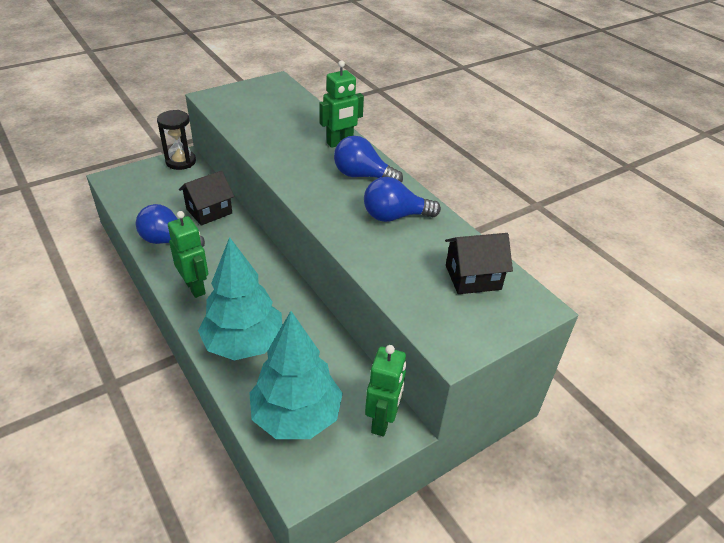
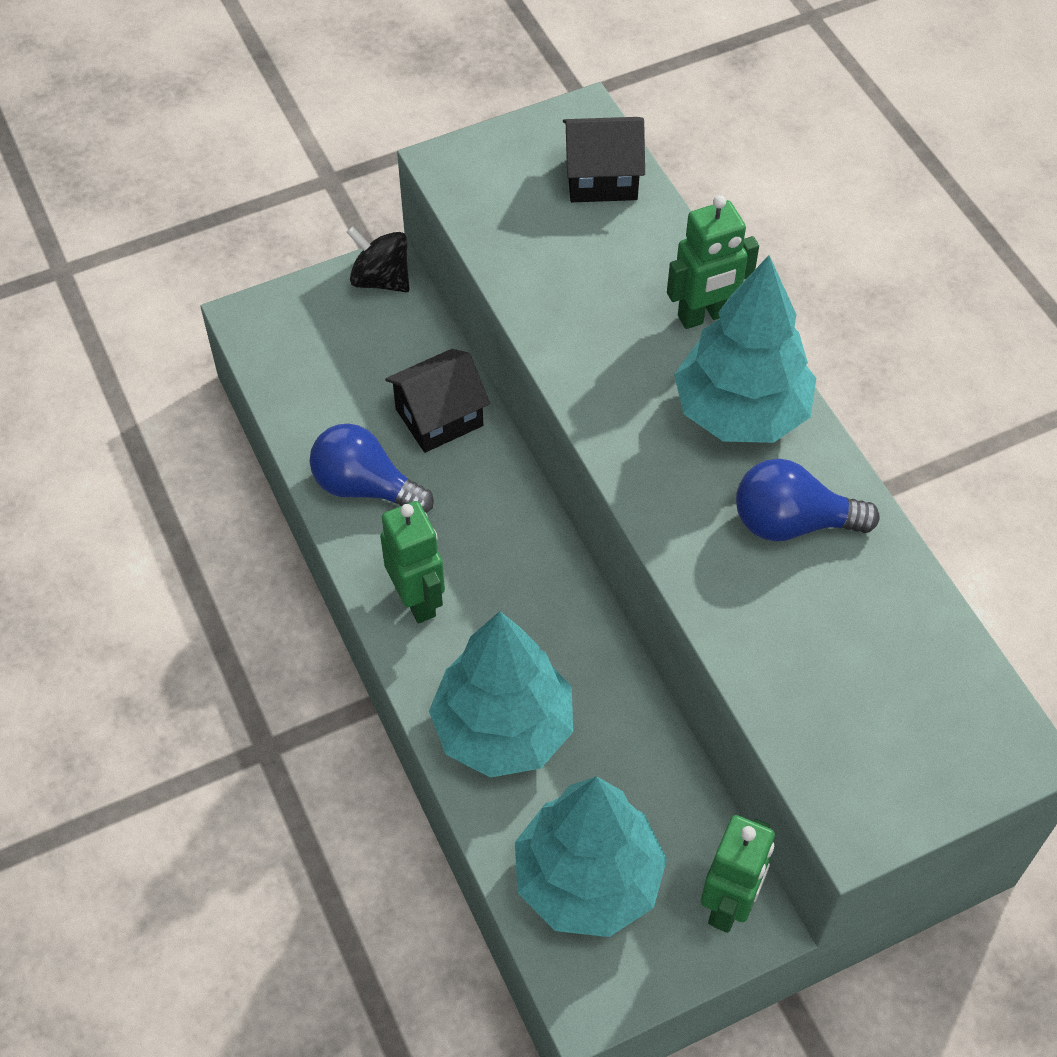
camera: 10 degrees right, 15 degrees up
(181, 162) = (381, 279): black hourglass -> black spinning top
(362, 176) = (741, 412): blue light bulb -> turquoise tree
(473, 277) = (915, 679): black house -> black house (601, 178)

